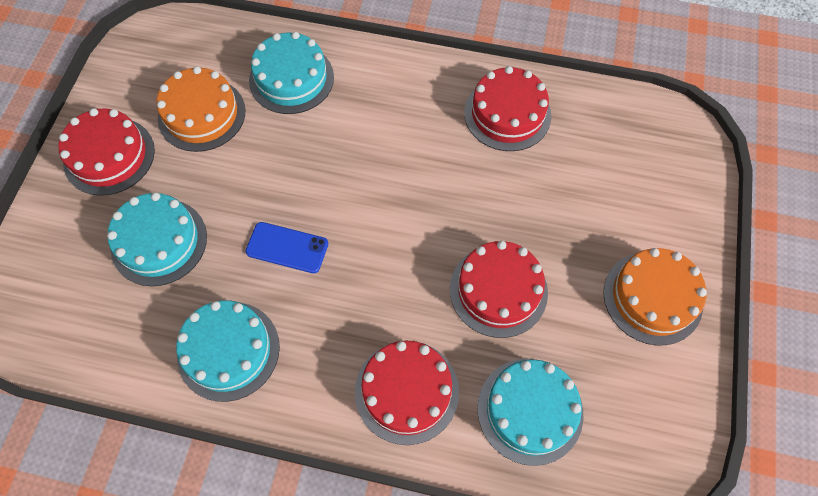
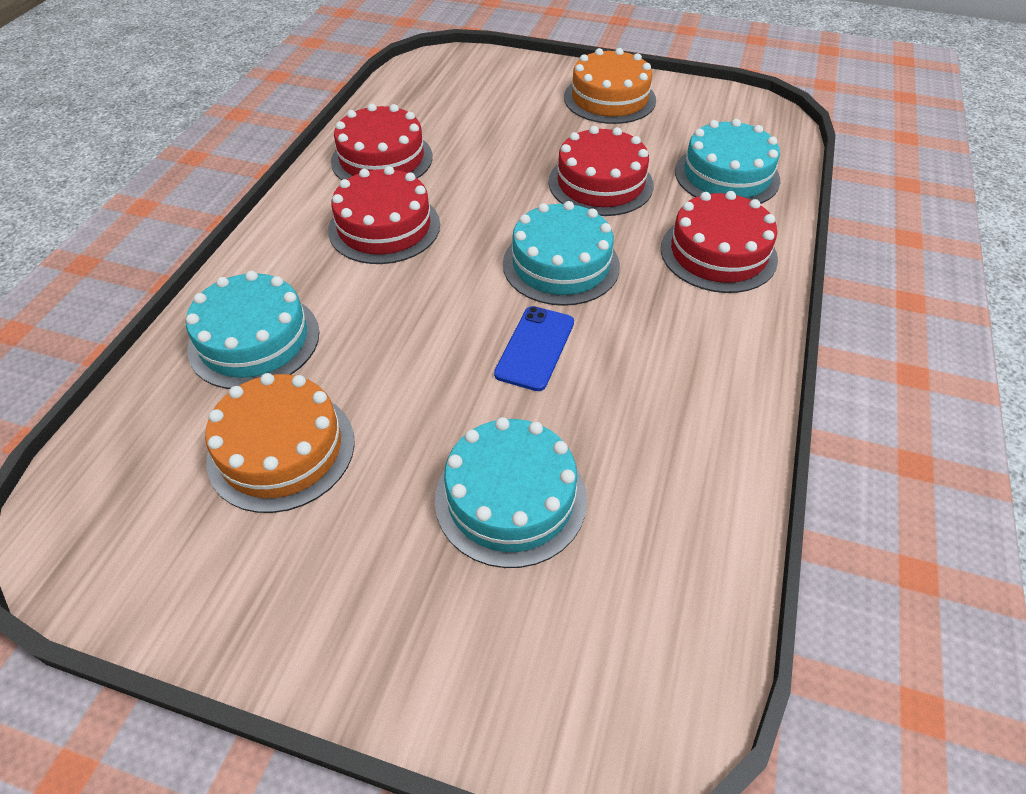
camera: 85 degrees left, 15 degrees down
(109, 156) = (326, 586): red cake -> red cake (384, 227)
(228, 350) = (683, 408): turquoise cake -> turquoise cake (561, 264)

